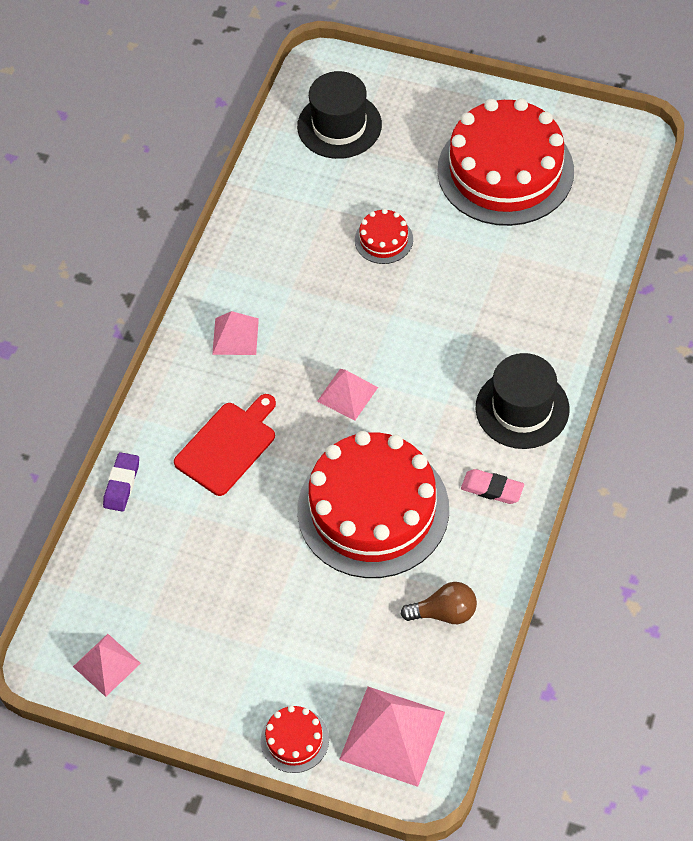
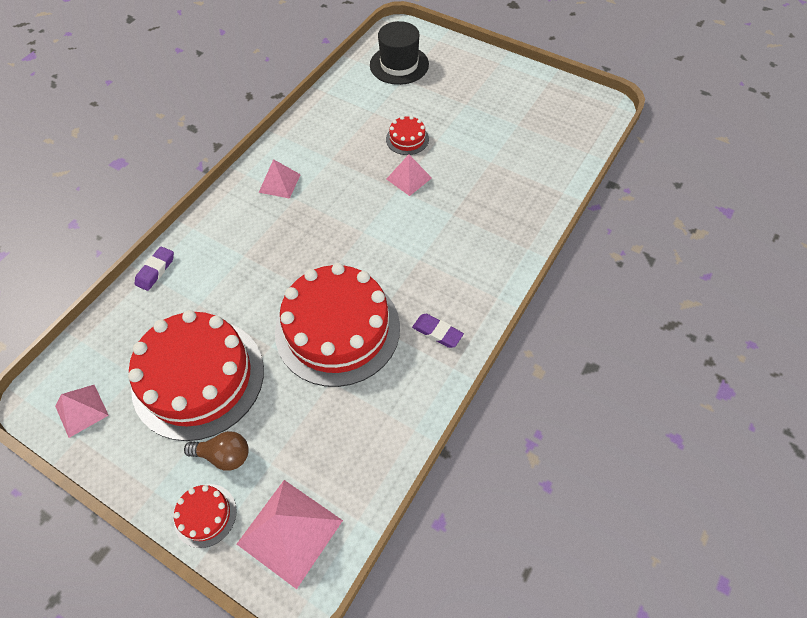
camera: 10 degrees right, 0 degrees up
(228, 446) = (244, 258): red cutting board -> none
(347, 394) = (346, 238): pink pyramid -> pink pyramid (409, 178)
(444, 613) = (369, 428): brown light bulb -> brown light bulb (224, 455)
(492, 489) = (437, 332): pink eraser -> purple eraser
(505, 170) = (507, 110): red cake -> red cake (198, 378)
(522, 408) = (477, 275): black hat -> none

